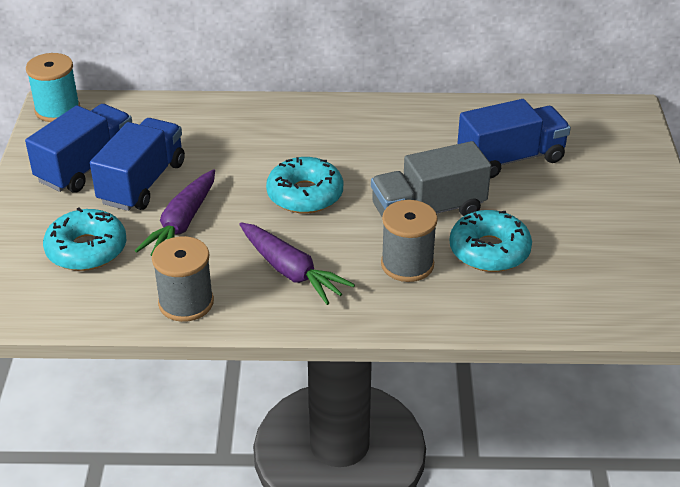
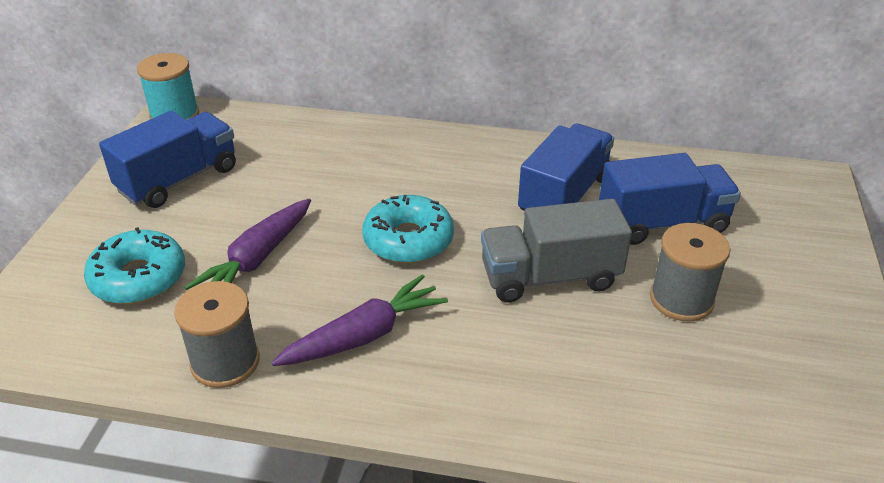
camera: 10 degrees right, 0 degrees up
(142, 183) = (231, 205): blue truck -> blue truck (564, 195)
(290, 271) = (363, 336): purple carrot -> purple carrot turned 90 degrees counterclockwise
(407, 264) = (509, 345): grey spool -> grey spool (681, 299)
(489, 251) = (616, 340): turquoise donut -> none

